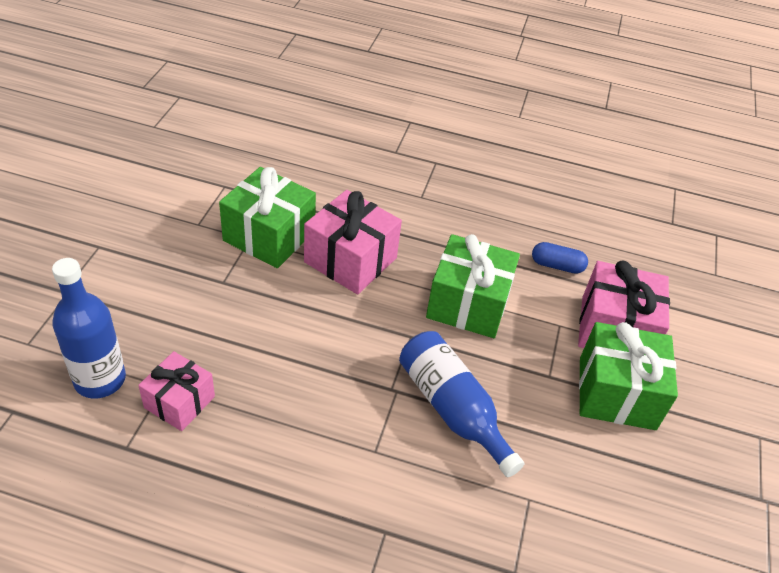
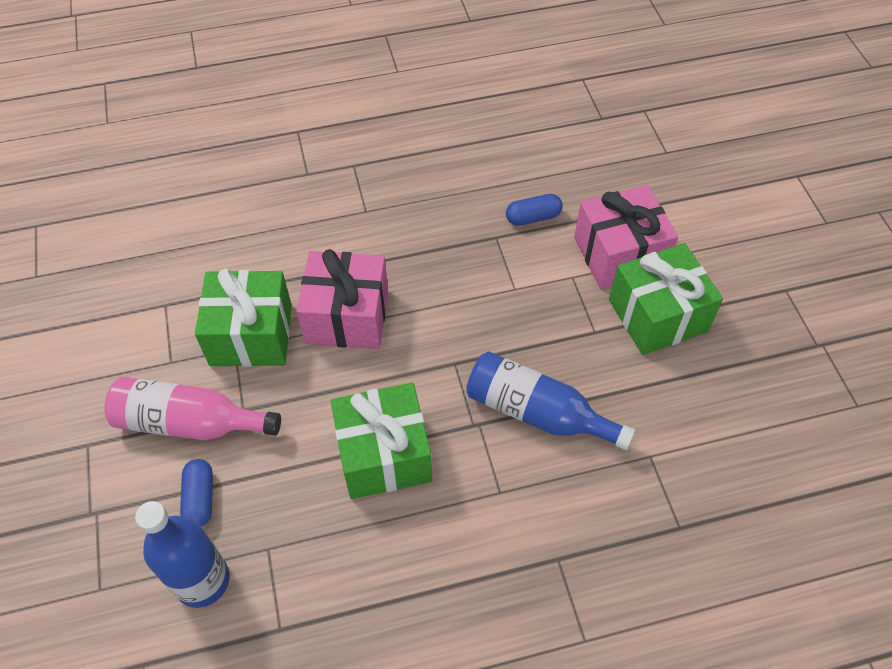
camera: 25 degrees left, 10 degrees up
(144, 324) = (200, 498): none -> blue capsule
(178, 270) = (189, 423): none -> pink bottle
(179, 402) = (295, 555): pink gift -> none
(468, 304) = (483, 301): green gift -> green gift (384, 455)

